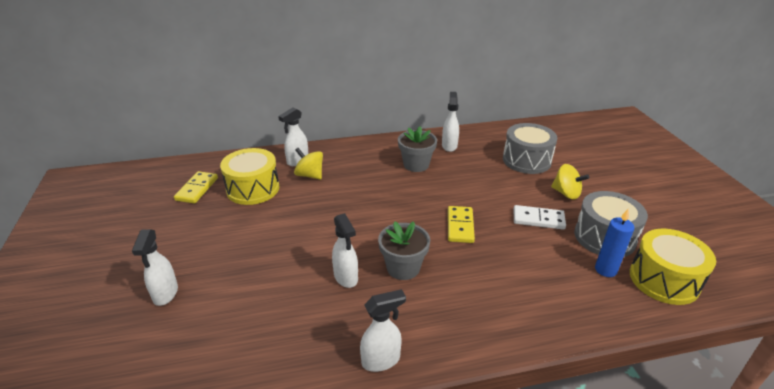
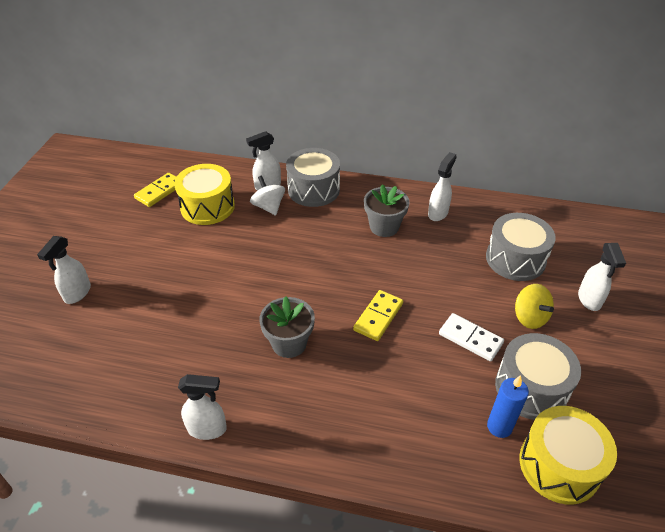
camera: 25 degrees right, 10 degrees up
(310, 175) = (268, 207): yellow spinning top -> white spinning top
(339, 154) = (313, 189): none -> grey drum
(346, 277) = (230, 333): white spray bottle -> white spray bottle (589, 300)

